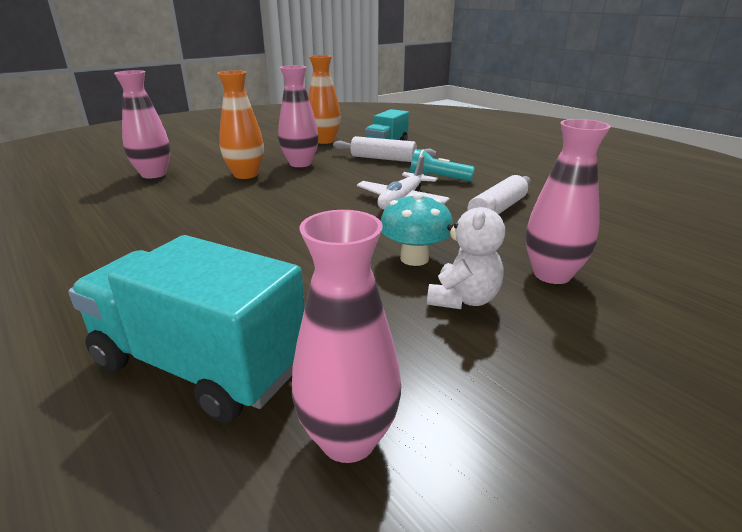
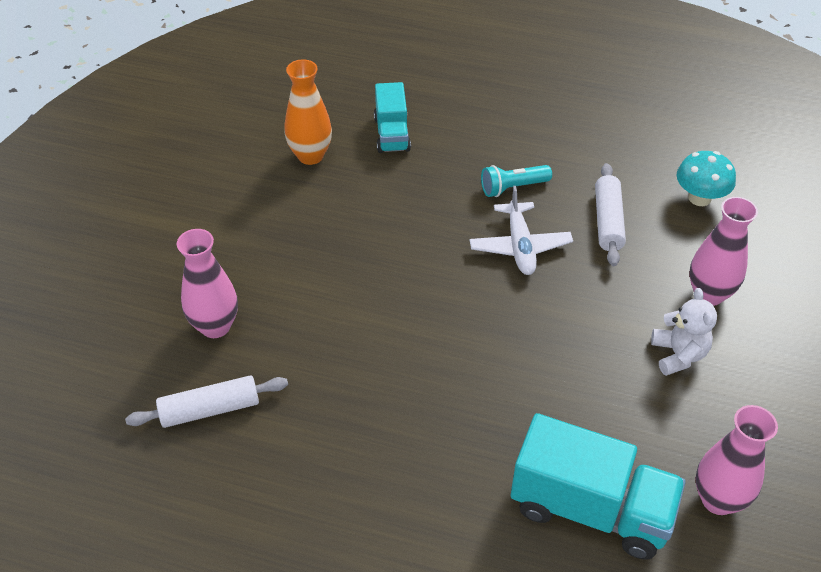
camera: 35 degrees left, 20 degrees up
(199, 365) = (590, 508): turquoise truck -> turquoise truck turned 150 degrees counterclockwise
(245, 175) = (319, 275): orange vase -> none
(300, 163) = (347, 223): pink vase -> none
(383, 158) = (421, 169): white rolling pin -> white rolling pin (210, 409)
(414, 258) = (608, 327): turquoise mushroom -> turquoise mushroom (699, 198)

